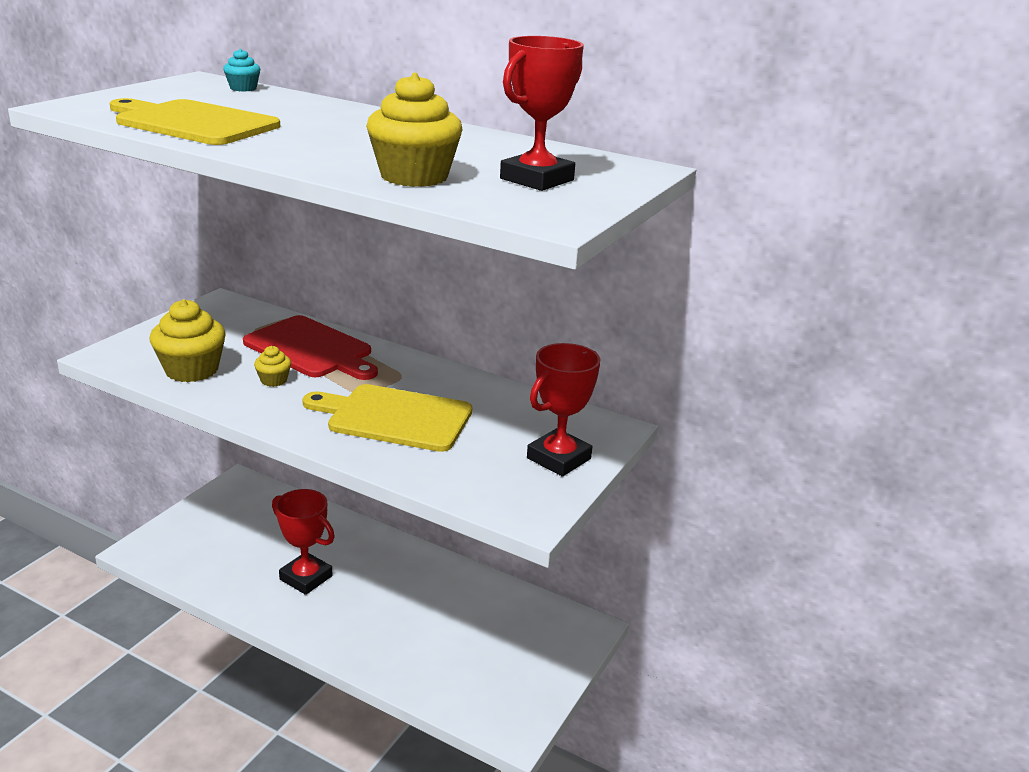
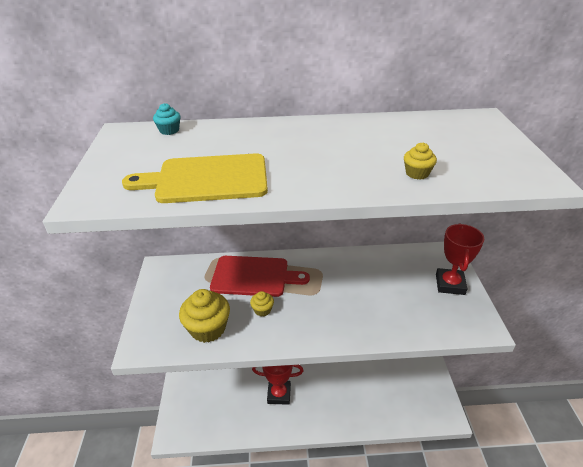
camera: 30 degrees left, 10 degrees up
(394, 418) = (353, 301): yellow cutting board -> none
(414, 176) = (417, 173): yellow cupcake -> yellow cupcake, size x0.50
(537, 179) = (467, 148): red trophy -> none

